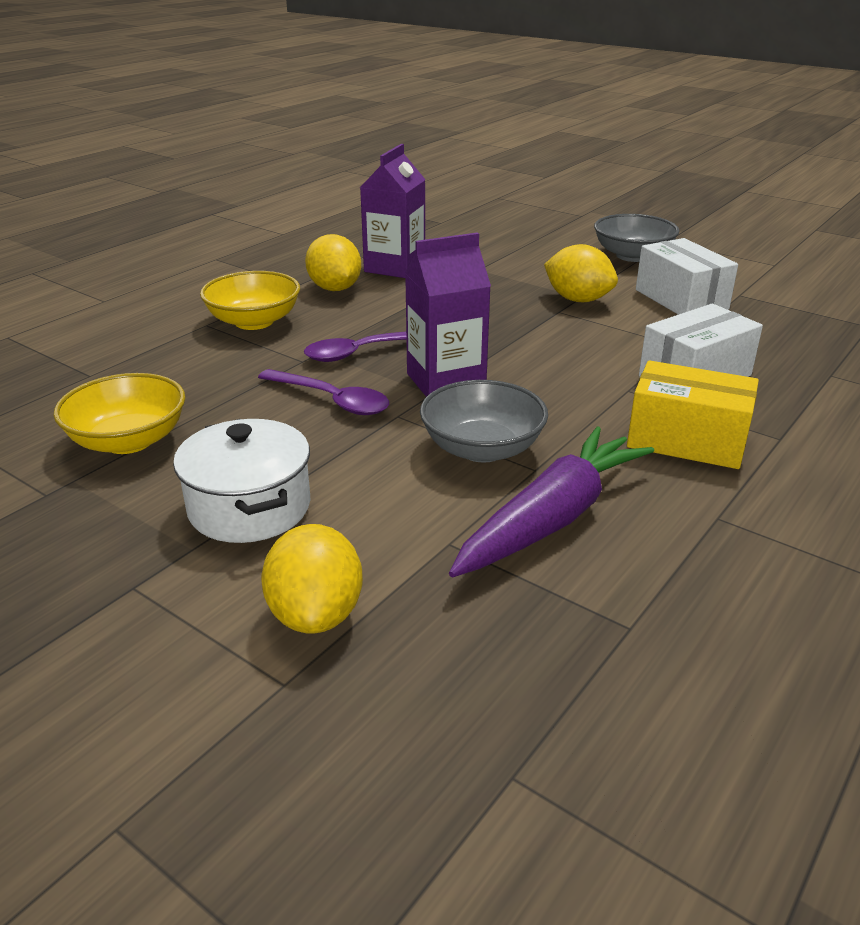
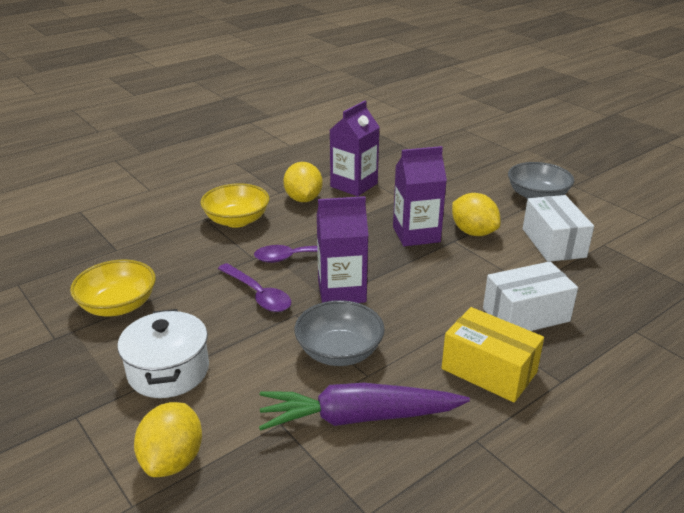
camera: 15 degrees right, 0 degrees up
(507, 310) = (416, 234): none -> purple carton
(552, 518) = (358, 417): purple carrot -> purple carrot turned 150 degrees counterclockwise

